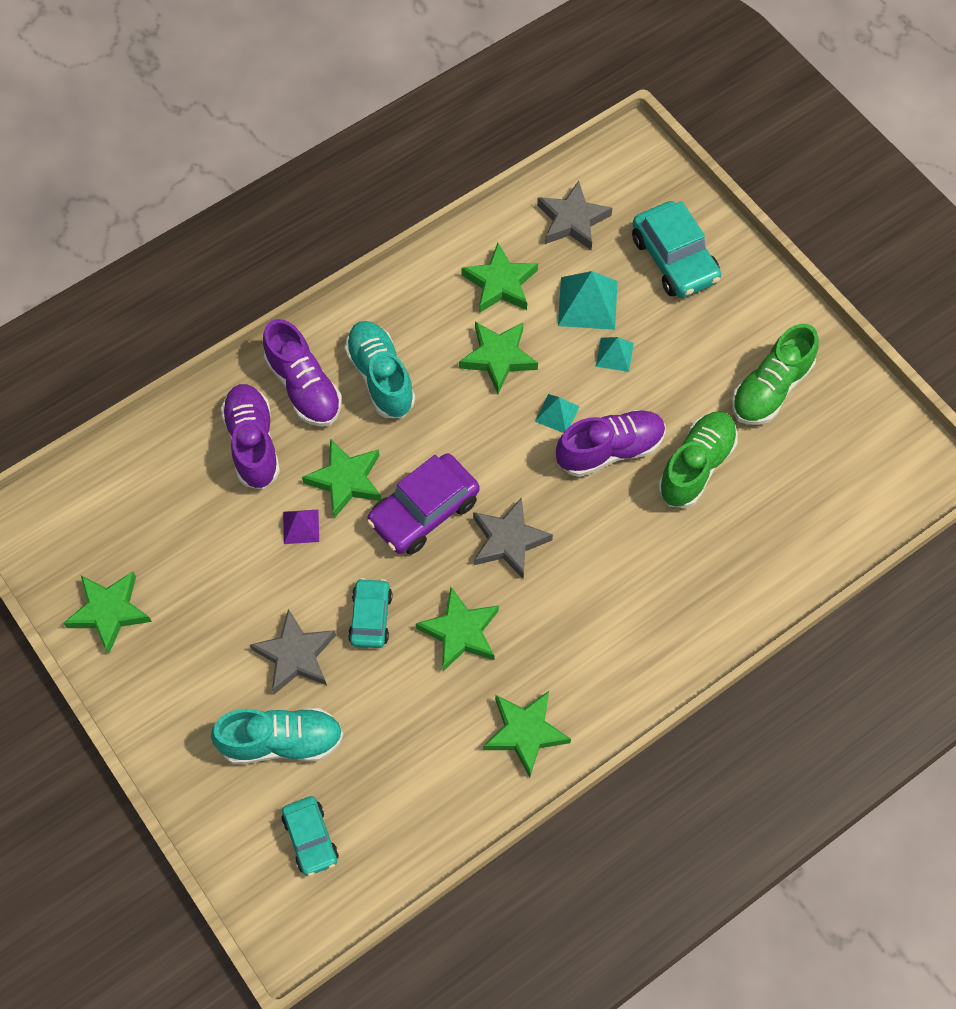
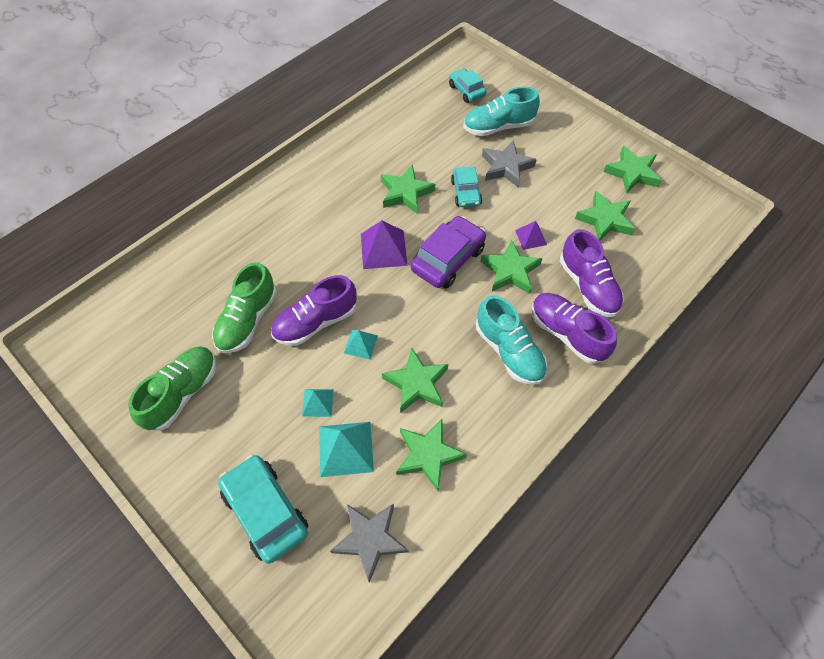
camera: 170 degrees right, 5 degrees down
(508, 541) = (383, 249): grey star -> purple pyramid
(525, 732) = (355, 149): green star -> green star (605, 220)

